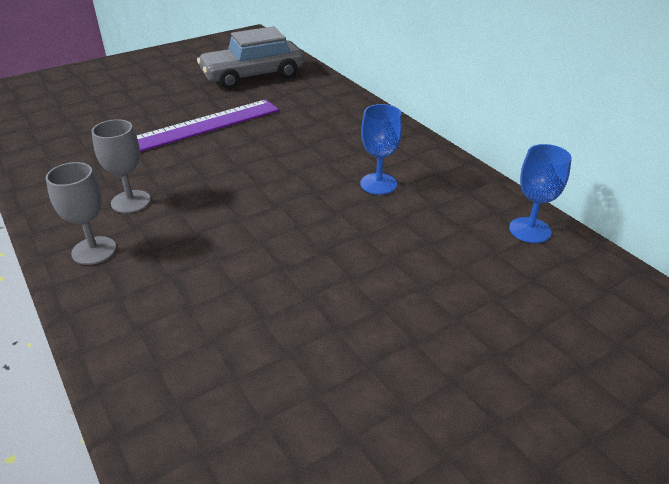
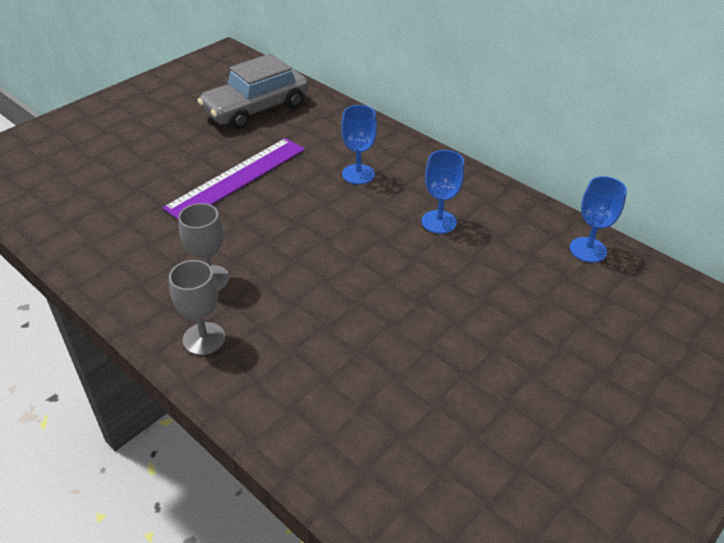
camera: 15 degrees left, 5 degrees up
(318, 135) = (358, 174): none -> blue goblet

